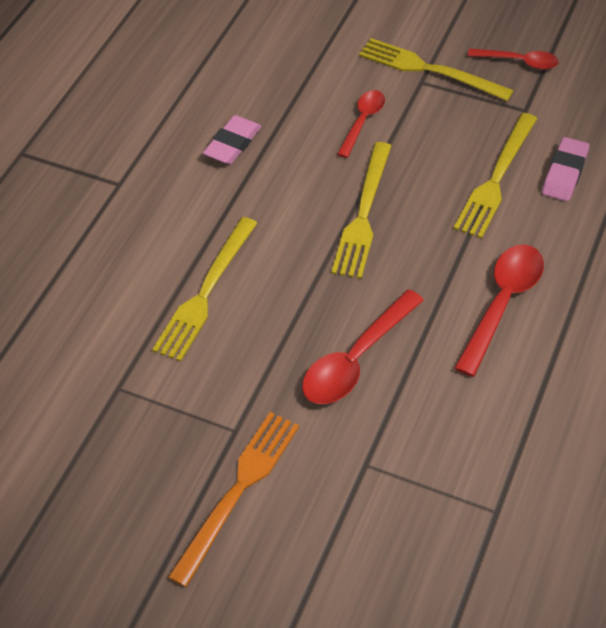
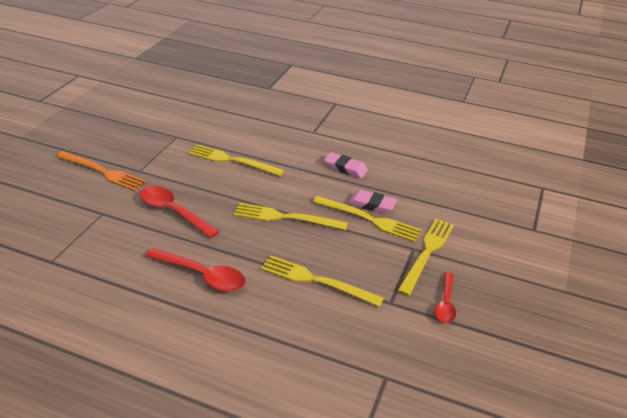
camera: 85 degrees right, 15 degrees down
(362, 122) = (369, 219): red spoon -> yellow fork
(564, 173) = (322, 319): pink eraser -> pink eraser (372, 205)

